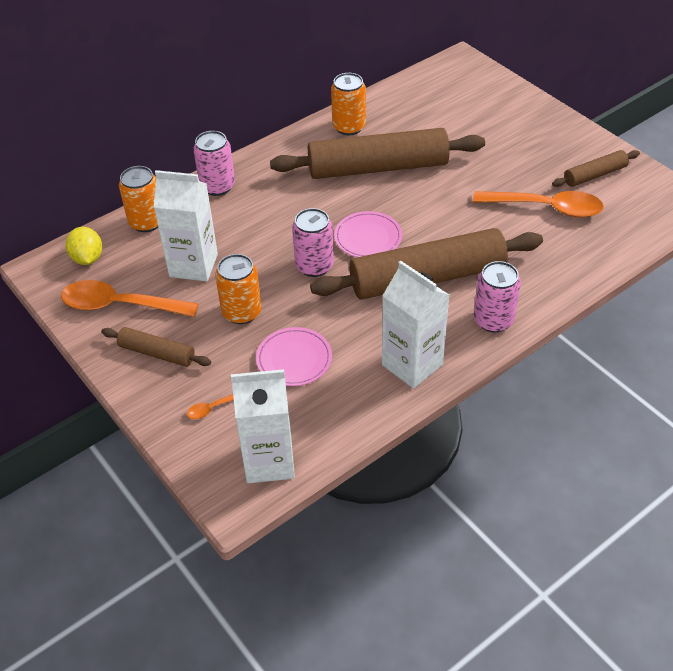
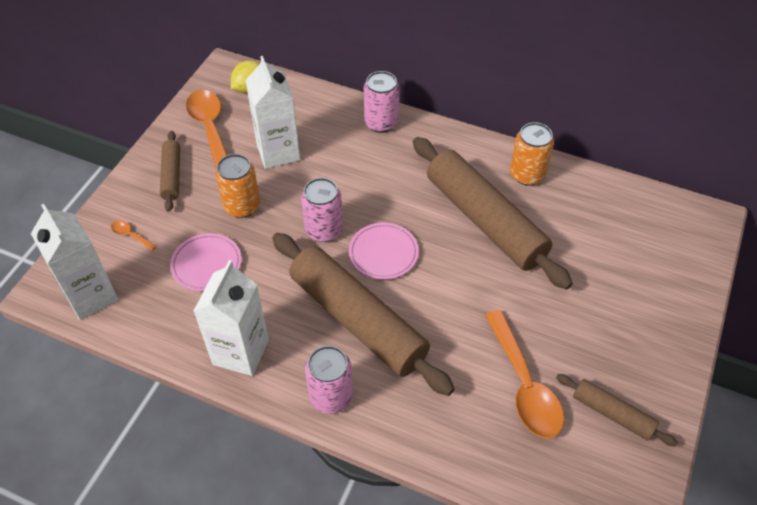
camera: 60 degrees right, 5 degrees up
(147, 222) = (310, 101): orange can -> none

